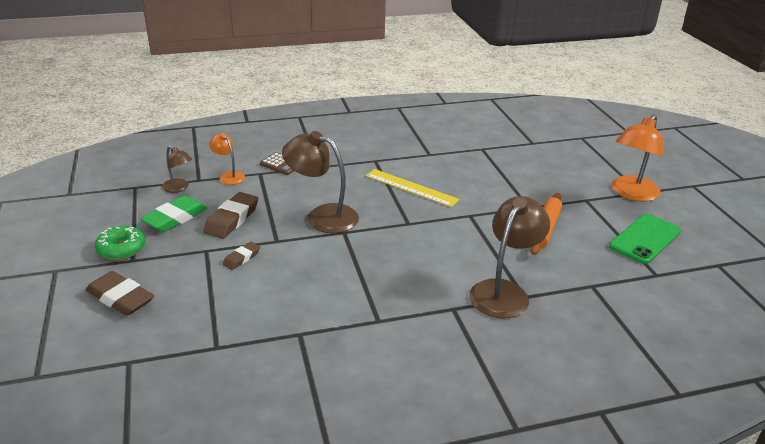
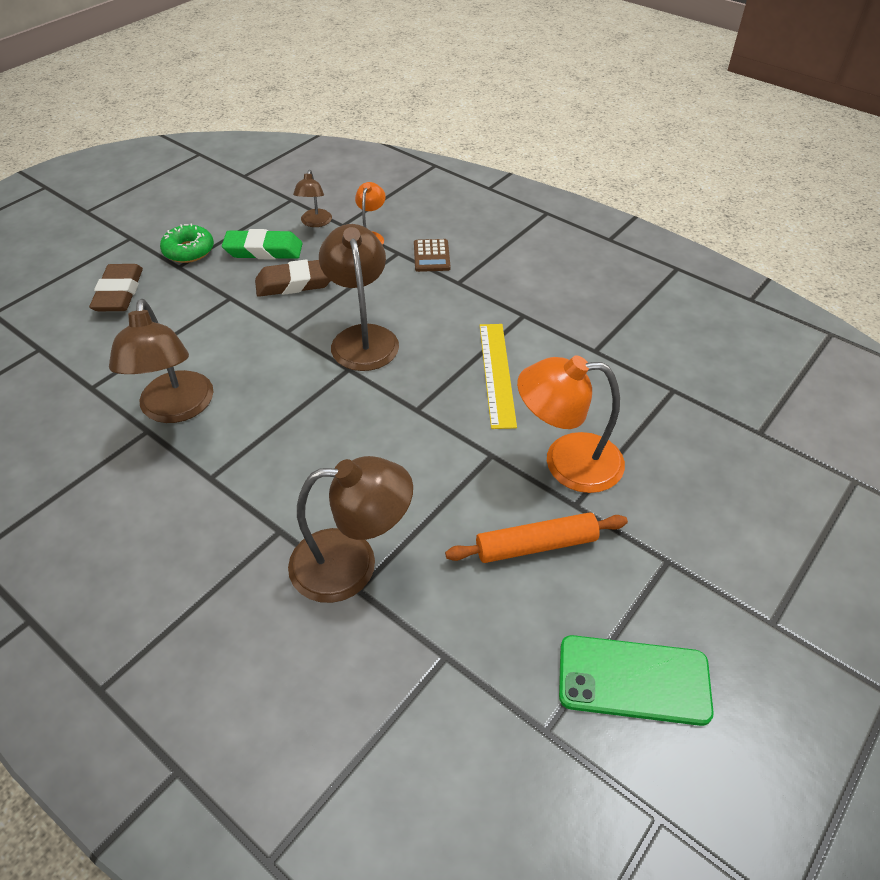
camera: 55 degrees right, 15 degrees up
(241, 258) = (236, 326): brown eraser -> none
(294, 313) = (176, 409): none -> brown lamp
(631, 194) = (753, 612): orange lamp -> orange lamp (567, 462)

